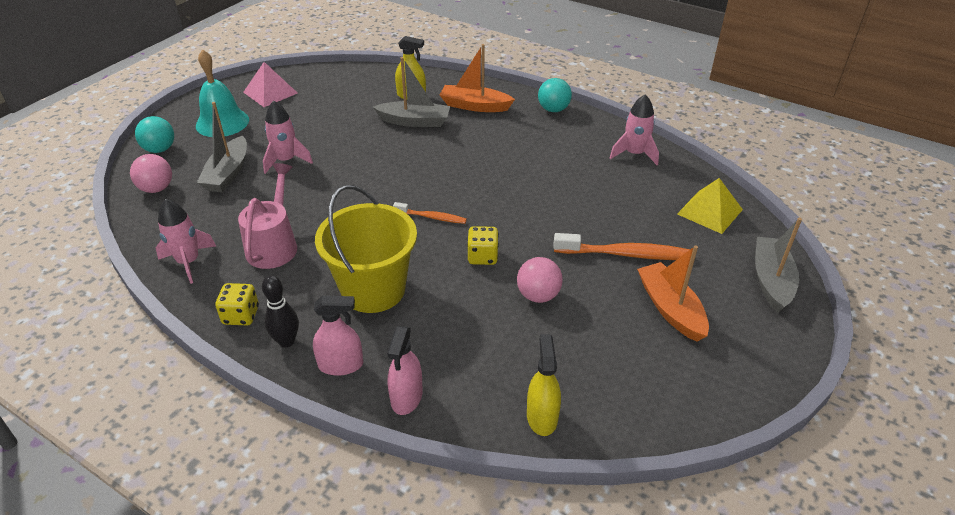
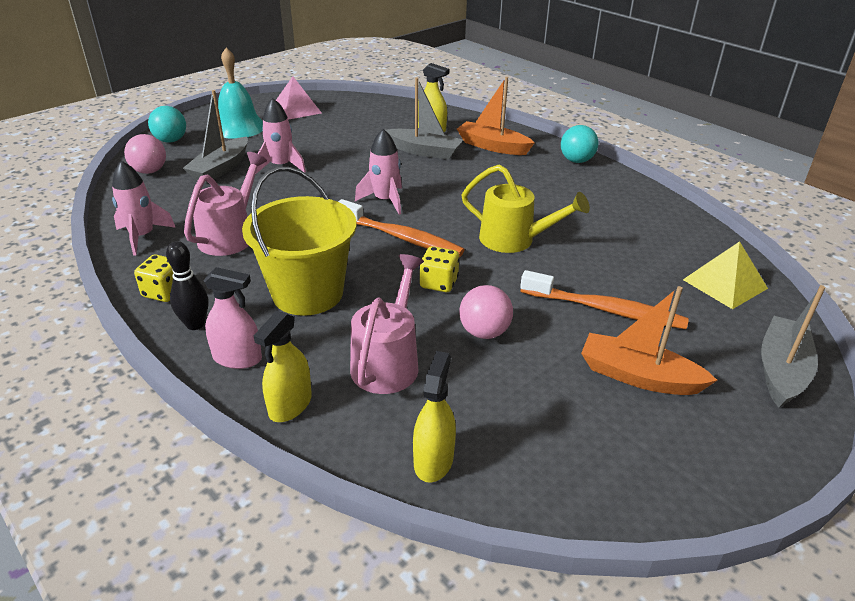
camera: 15 degrees right, 5 degrees down
(406, 397) = (290, 405): pink spray bottle -> yellow spray bottle
(432, 217) = (401, 237): orange toothbrush -> orange toothbrush, size x1.75
(470, 339) = (388, 361): none -> pink watering can
(530, 201) = (515, 240): none -> yellow watering can
(634, 154) = (653, 214): pink rocket -> pink rocket (385, 200)
(670, 309) = (638, 376): orange boat -> orange boat turned 60 degrees counterclockwise

